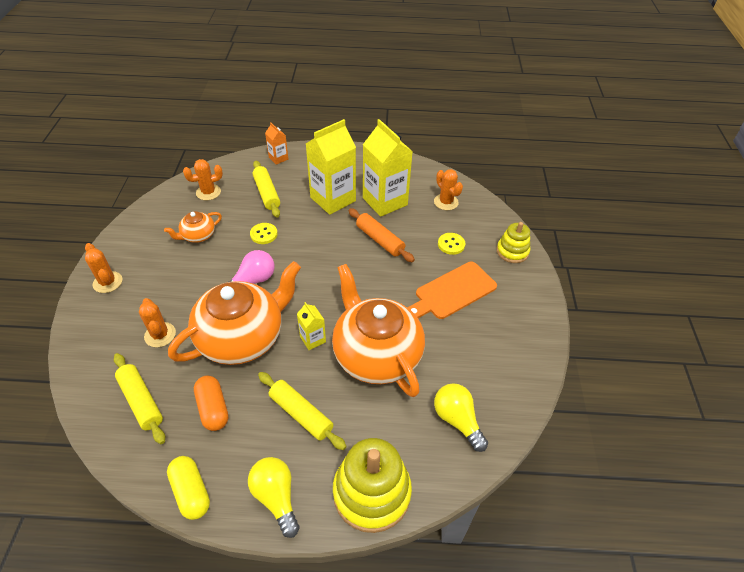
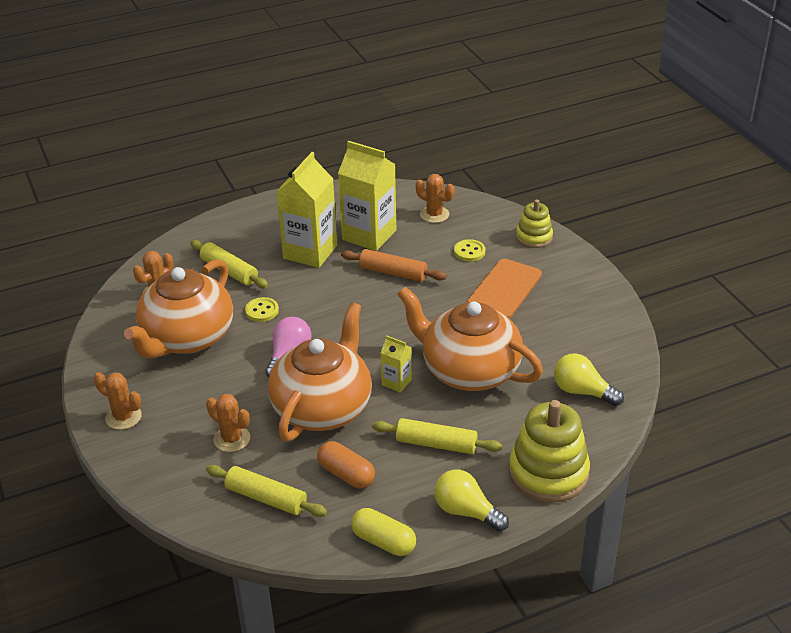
camera: 25 degrees left, 10 degrees down
(198, 236) = (187, 338): orange teapot -> orange teapot, size x2.18
(278, 158) = (210, 232): orange carton -> none

